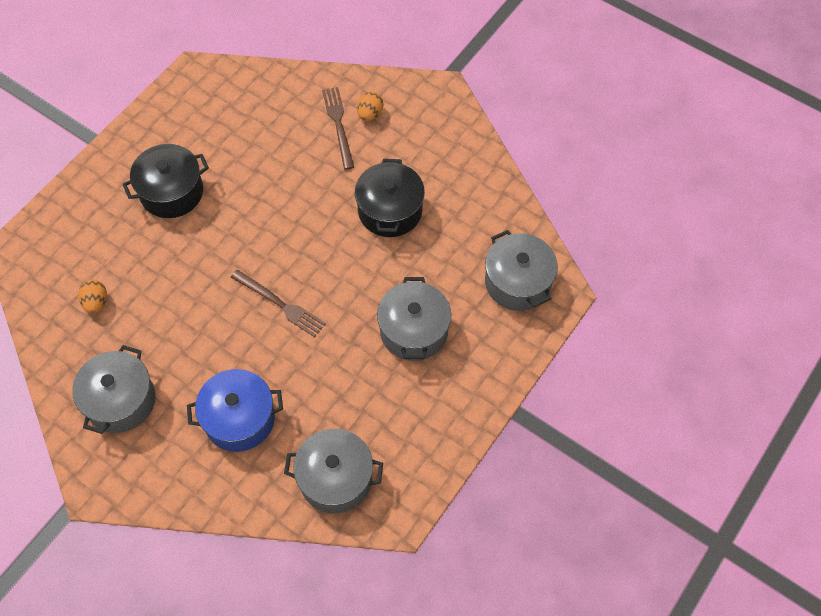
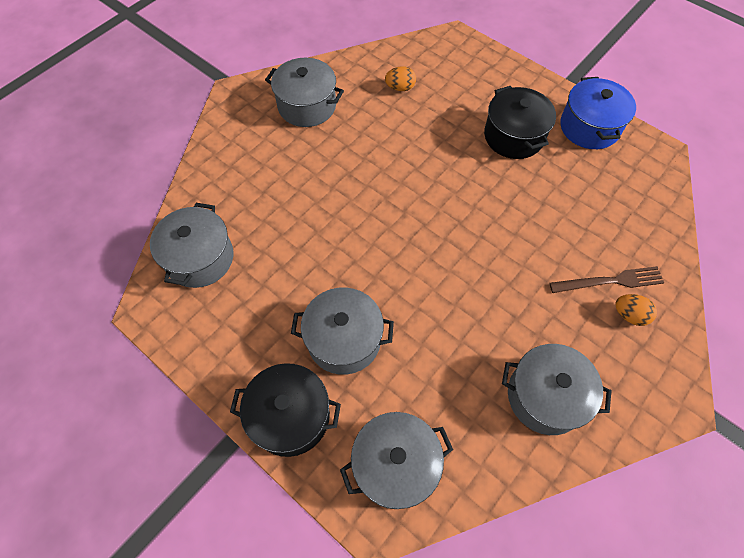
camera: 95 degrees right, 0 degrees up
(239, 419) = (274, 186): blue pot -> blue pot (589, 127)
(280, 304) = (386, 220): brown fork -> none
(390, 210) = (496, 327): black pot -> black pot (290, 416)
(448, 177) = (545, 396): none -> grey pot

